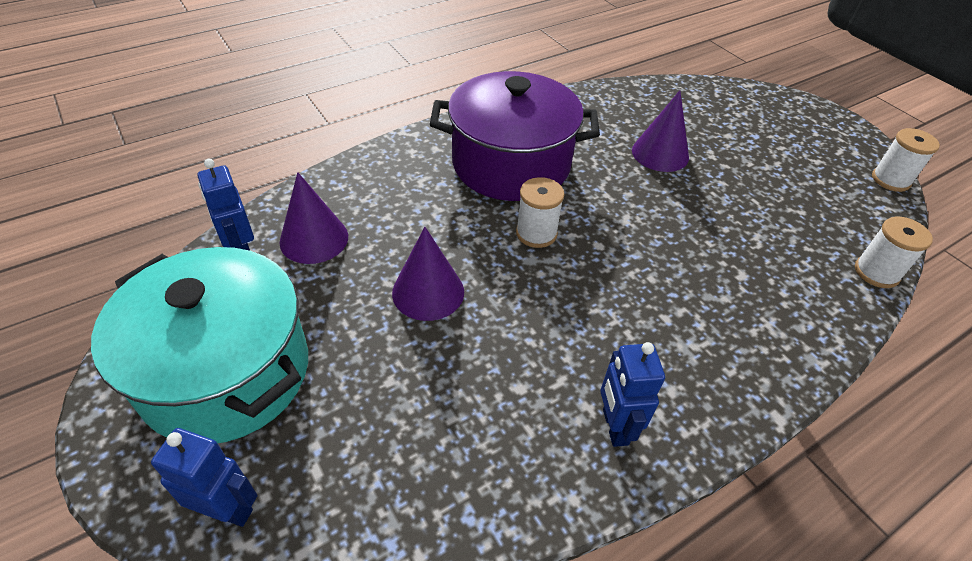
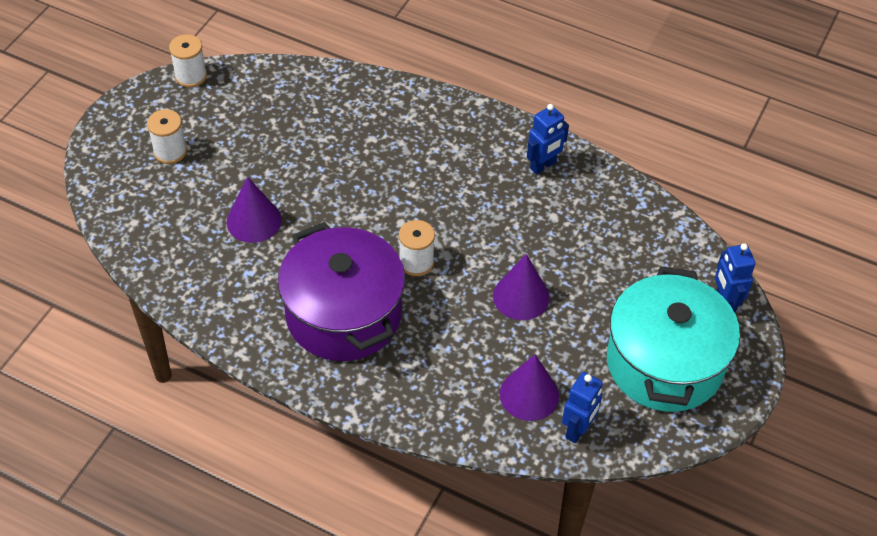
camera: 120 degrees left, 5 degrees up
(876, 272) = (316, 74): white spool -> white spool (170, 151)

